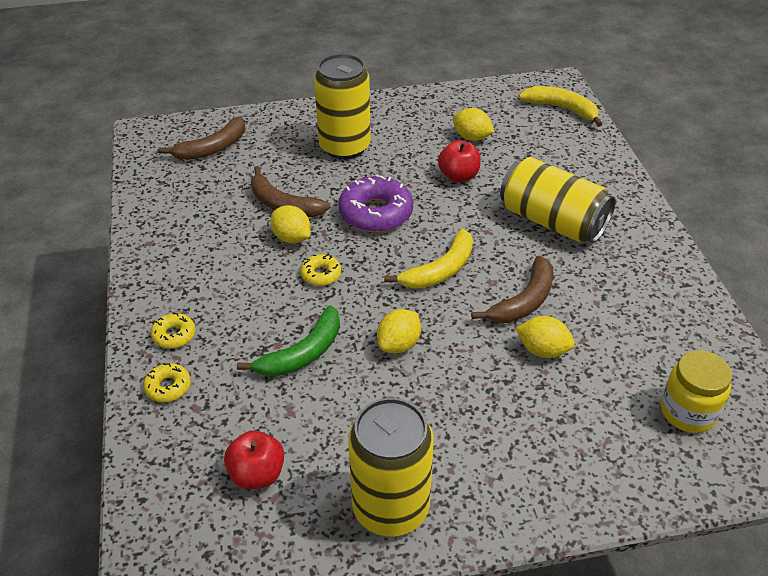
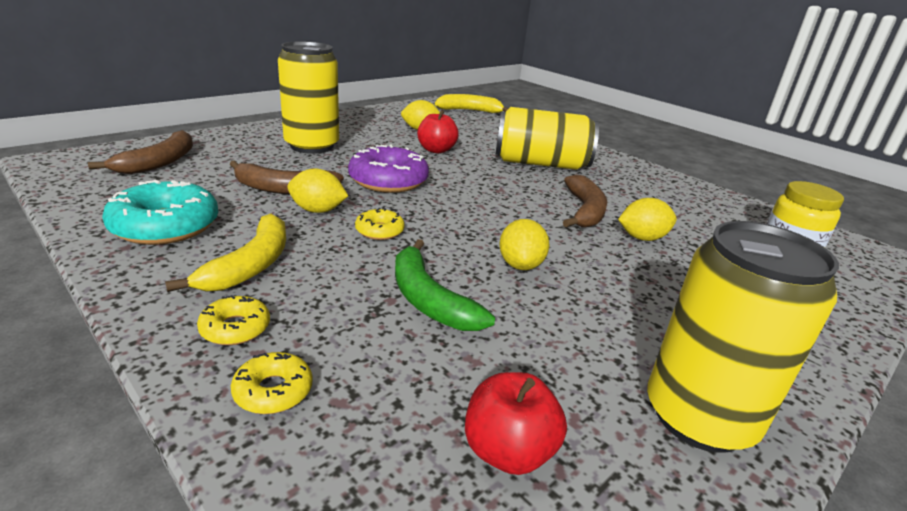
camera: 35 degrees left, 15 degrees down
(181, 228) = (165, 226): none -> turquoise donut
(302, 353) = (429, 299): green banana -> green banana turned 135 degrees clockwise
(440, 270) = (492, 206): yellow banana -> yellow banana (250, 265)

